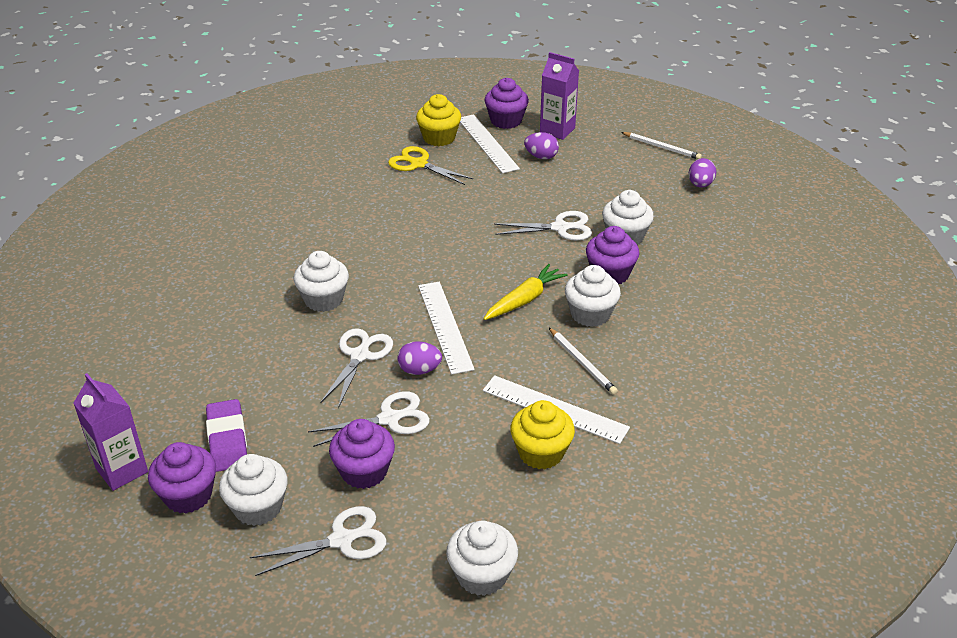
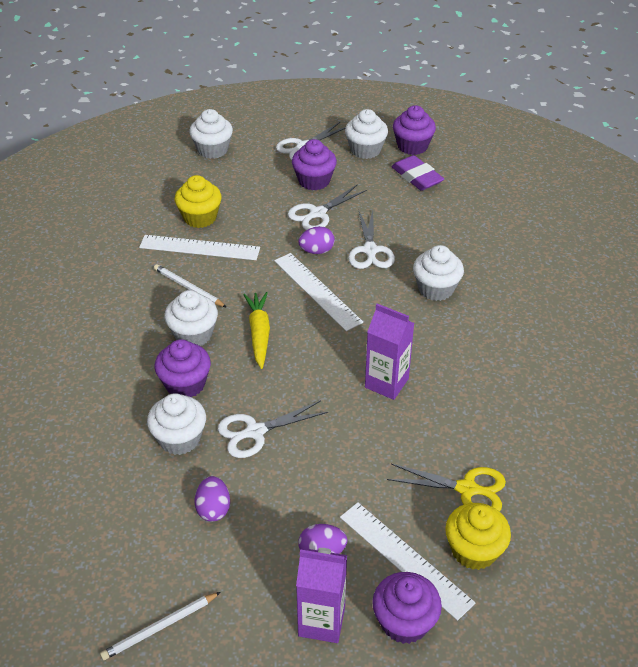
camera: 160 degrees right, 5 degrees up
(122, 470) = (465, 148): purple carton -> purple carton (386, 383)
(524, 300) = (259, 333): yellow carrot -> yellow carrot turned 150 degrees clockwise
(662, 147) = (160, 627): white pencil -> white pencil turned 45 degrees counterclockwise
(700, 185) = (98, 557): purple egg -> purple egg (213, 509)

